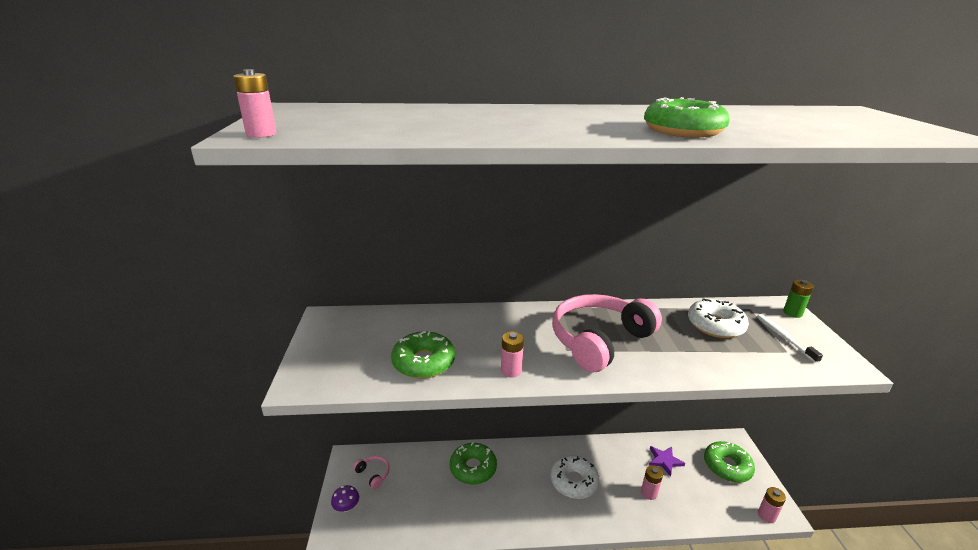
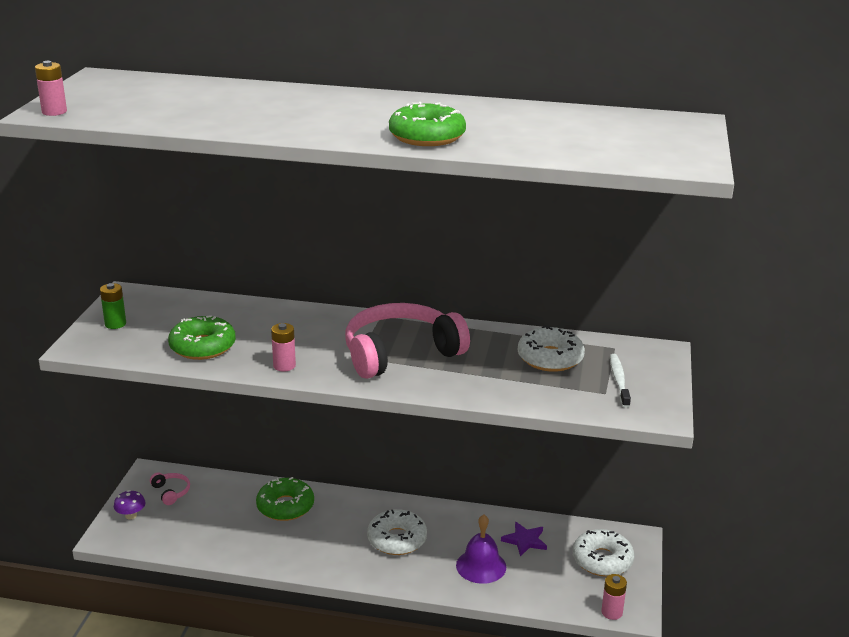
camera: 15 degrees right, 0 degrees up
(649, 493) = (481, 566): pink battery -> purple bell
(727, 466) = (602, 560): green donut -> white donut
(792, 313) = (663, 359): green battery -> green battery (115, 324)

